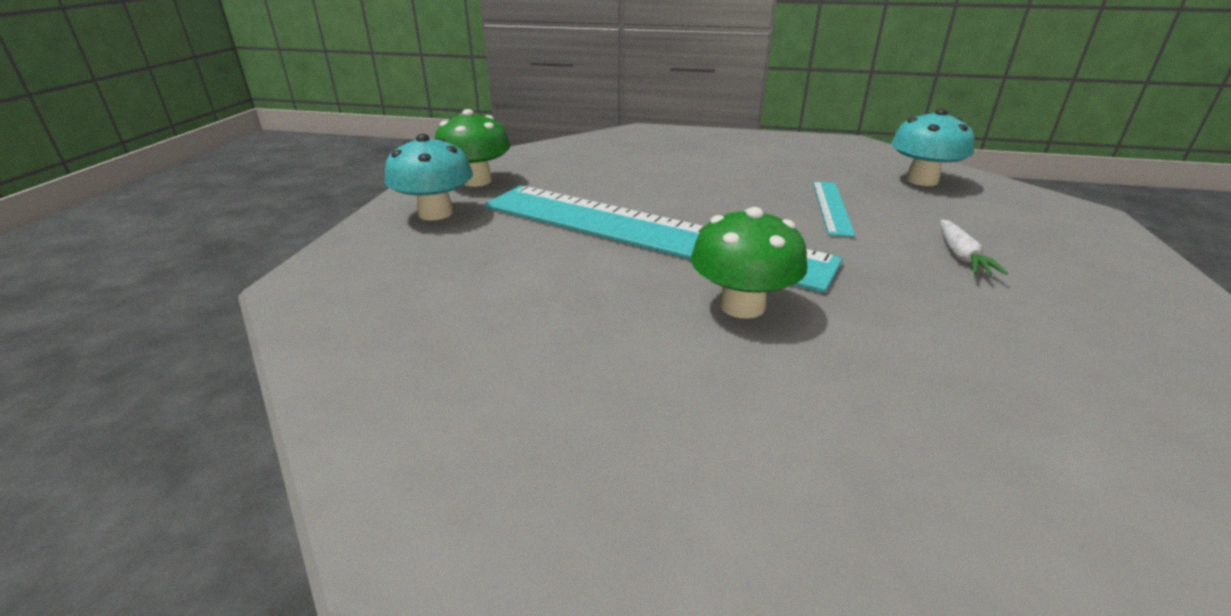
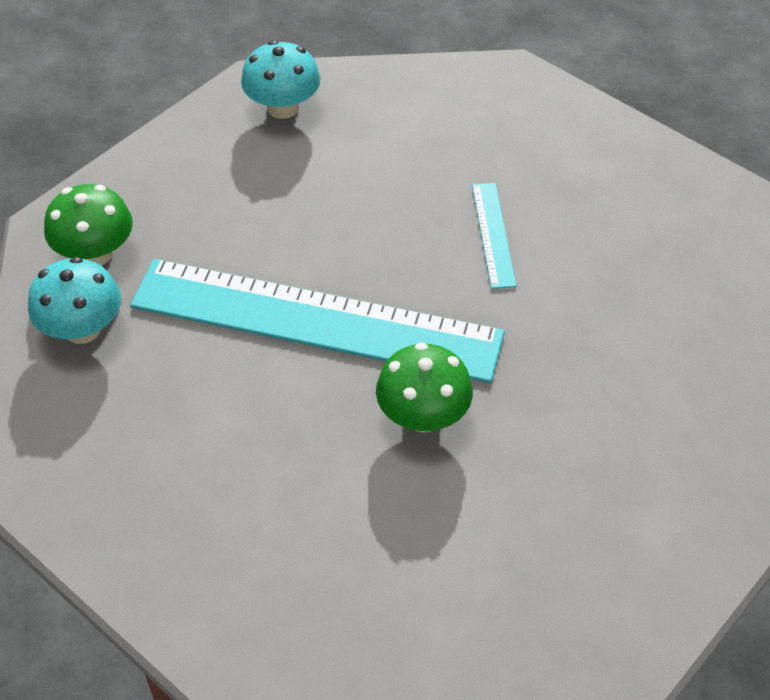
camera: 15 degrees left, 20 degrees up
(922, 180) = (586, 157): turquoise mushroom -> turquoise mushroom (283, 107)
(961, 256) = (609, 301): white carrot -> none

